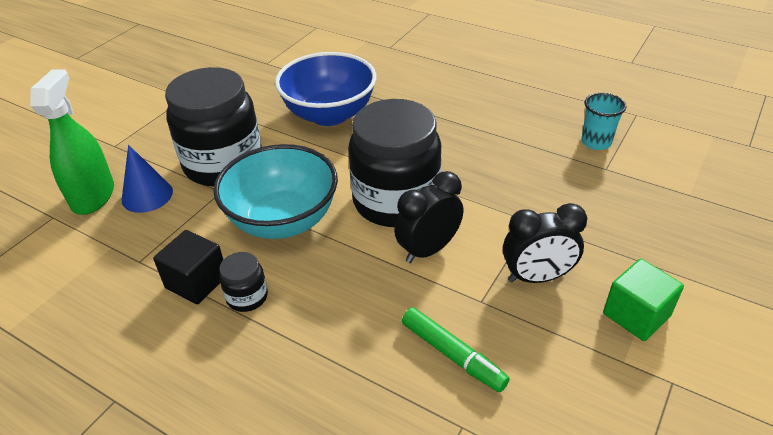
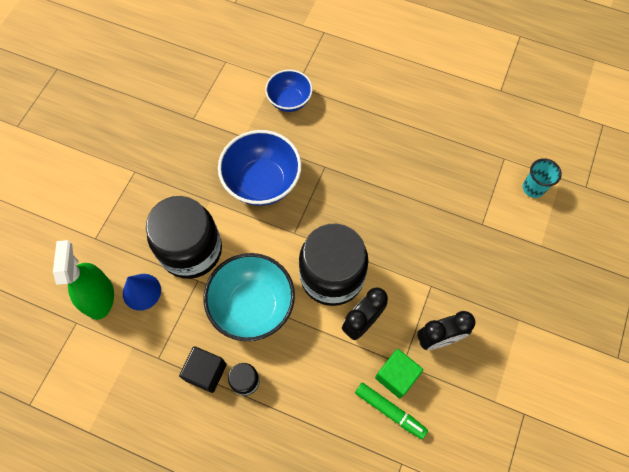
camera: 10 degrees left, 25 degrees up
(379, 56) = (289, 101): none -> blue bowl
(596, 142) = (474, 195): turquoise cup -> turquoise cup (533, 188)
(636, 315) = (503, 363): green cube -> green cube (396, 376)

